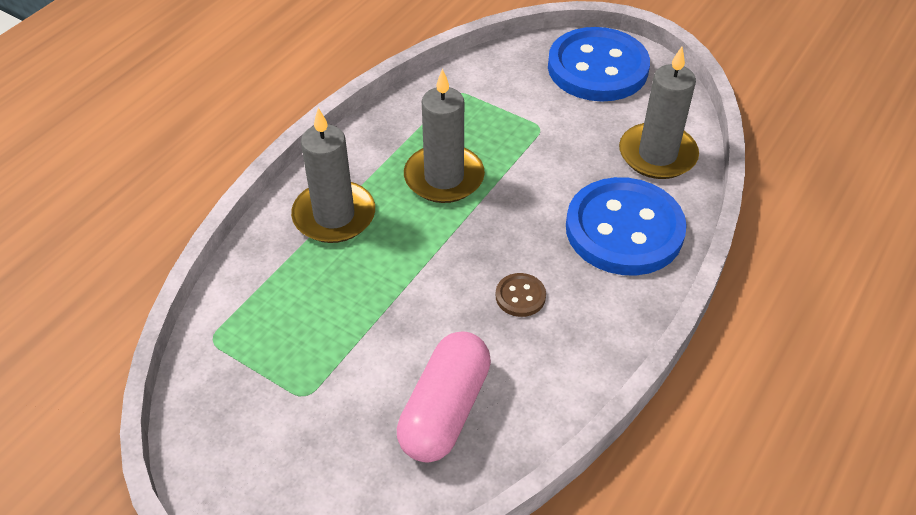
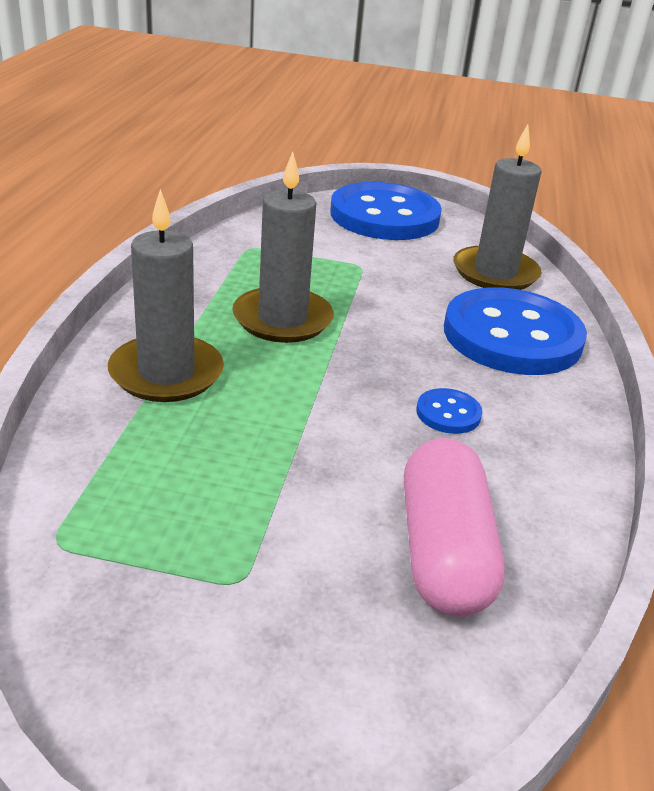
camera: 25 degrees left, 15 degrees down
(520, 296) = (448, 413): brown button -> blue button

